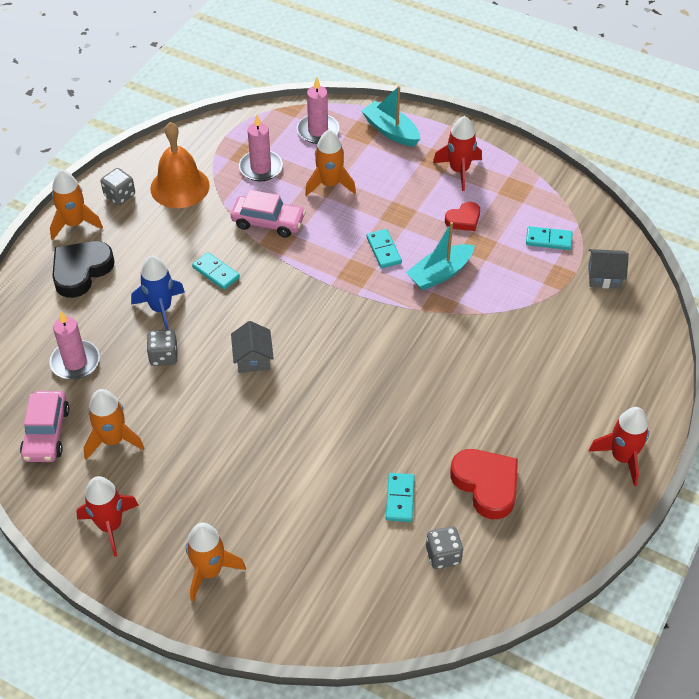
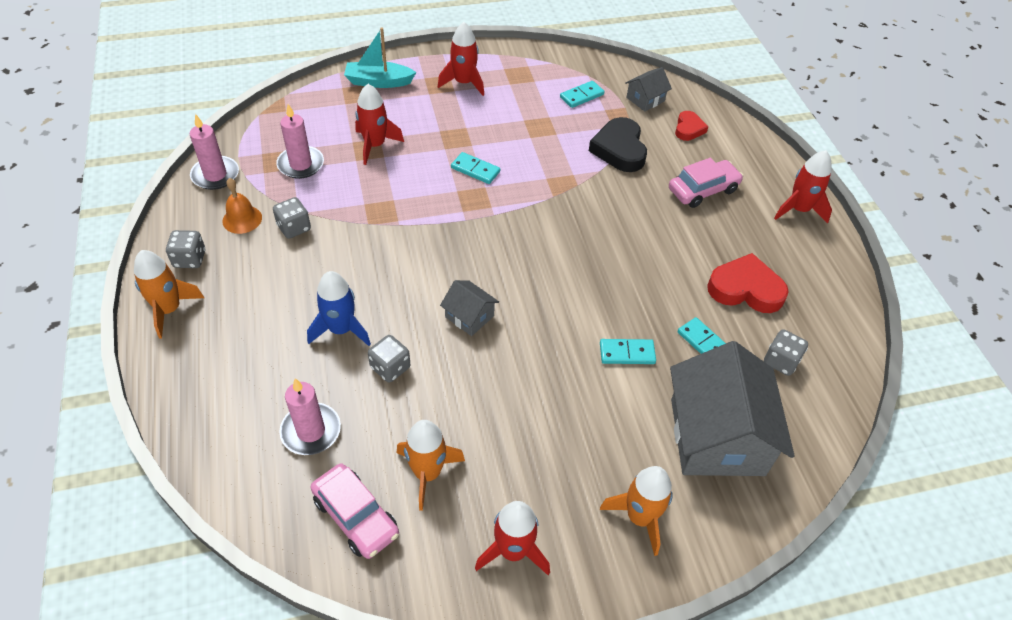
camera: 45 degrees left, 0 degrees up
(81, 271) = (224, 347): black heart -> black heart (619, 149)
(180, 187) = (242, 219): orange bell -> orange bell, size x0.59
(206, 215) = (294, 228): none -> grey dice
(216, 272) = (357, 269): turquoise domino -> turquoise domino (627, 353)
(268, 222) = (356, 202): pink car -> pink car (703, 190)
(318, 131) = (318, 111): pink candle -> pink candle (215, 175)
(326, 565) = (717, 436): none -> grey house
(330, 184) = (375, 145): orange rocket -> red rocket
(440, 273) = (536, 162): turquoise boat -> none
(463, 219) = (508, 115): red heart -> red heart (688, 129)

